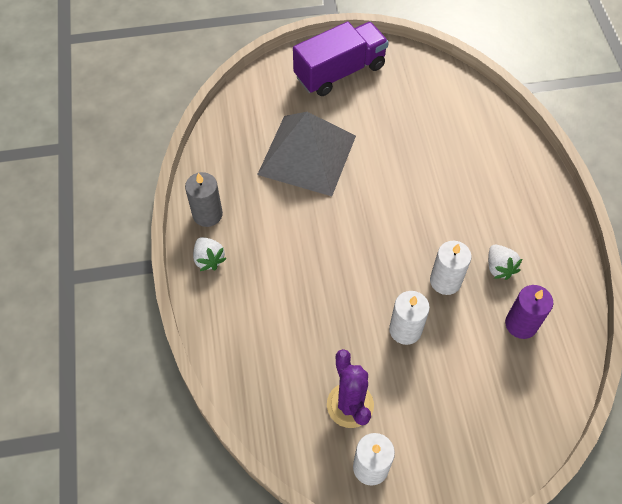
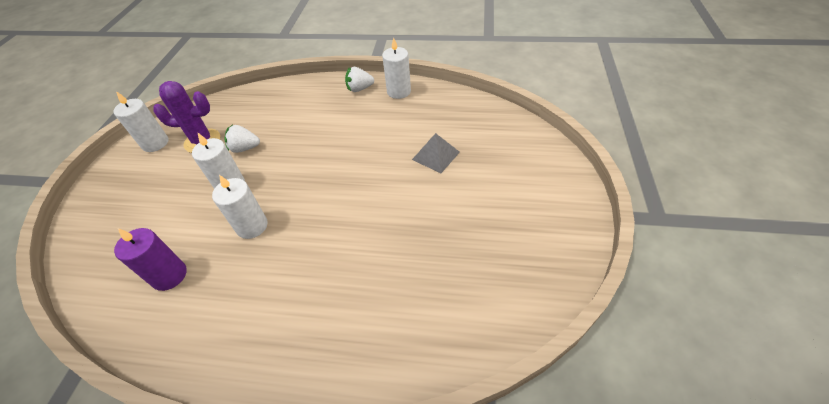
camera: 110 degrees right, 10 degrees down
(207, 214) = (399, 91): grey candle -> white candle
(307, 155) = (435, 155): grey pyramid -> grey pyramid, size x0.46
(339, 71) = (542, 201): purple truck -> none
(499, 268) = (235, 277): white strawberry -> white strawberry (245, 148)

